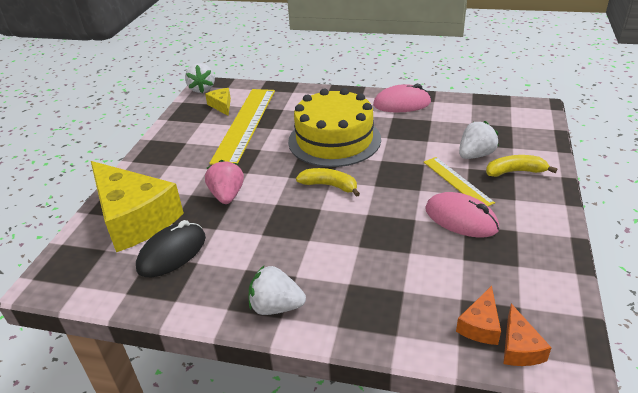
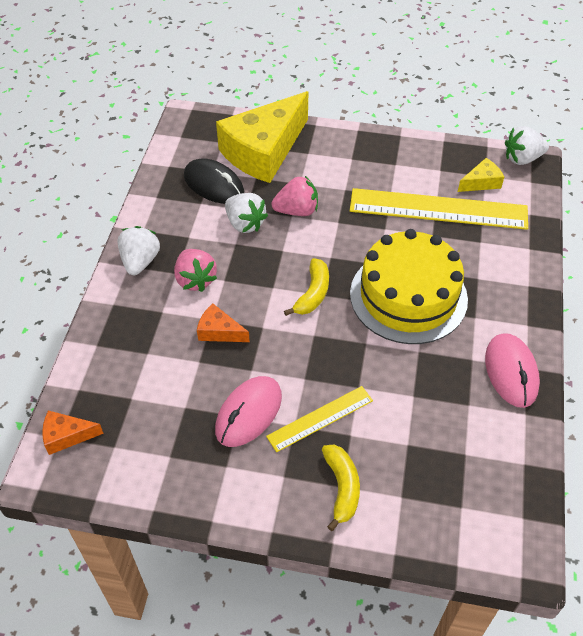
camera: 85 degrees right, 15 degrees up
(307, 260) = (195, 280): none -> pink strawberry
(475, 155) = (380, 447): white strawberry -> white strawberry (245, 224)
(480, 325) = (96, 409): orange cheese -> orange cheese (219, 331)

